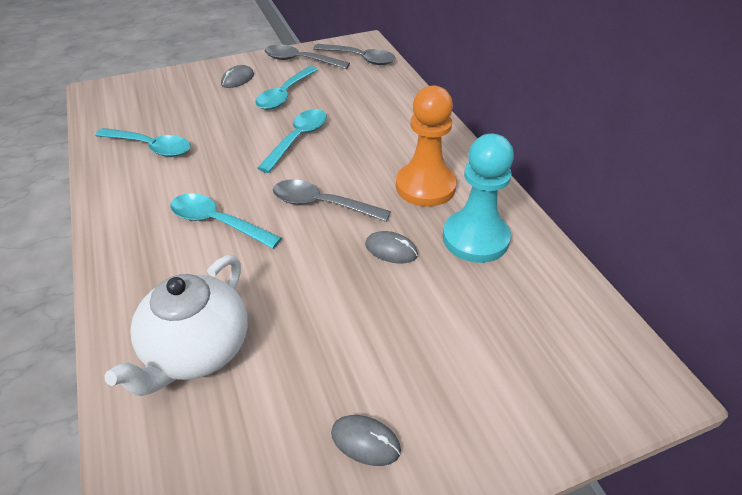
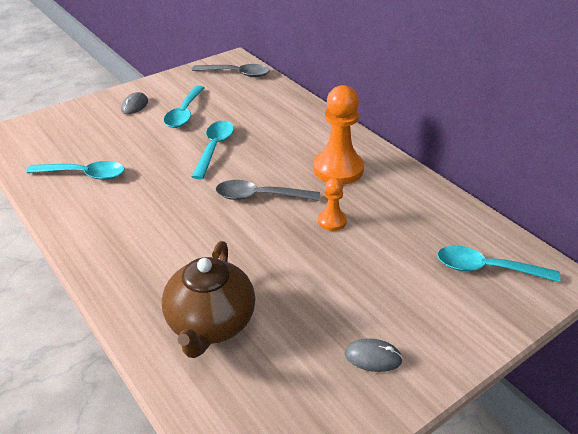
camera: 15 degrees left, 5 degrees down
(196, 351) = (210, 324): white teapot -> brown teapot
(217, 222) = (178, 226): turquoise spoon -> turquoise spoon (487, 269)
(300, 61) = (184, 82): grey spoon -> none
(391, 250) = (332, 221): grey mouse -> orange pawn
(475, 238) = (393, 201): turquoise pawn -> none

